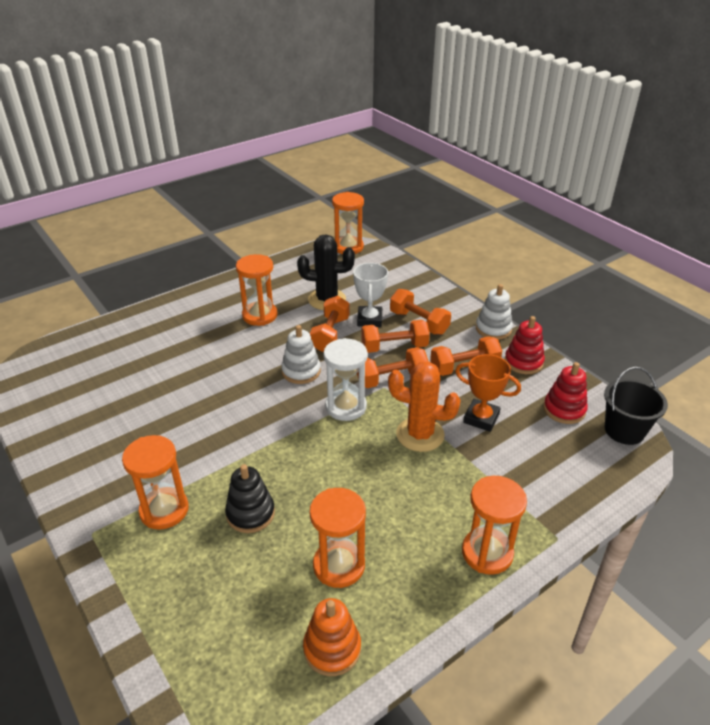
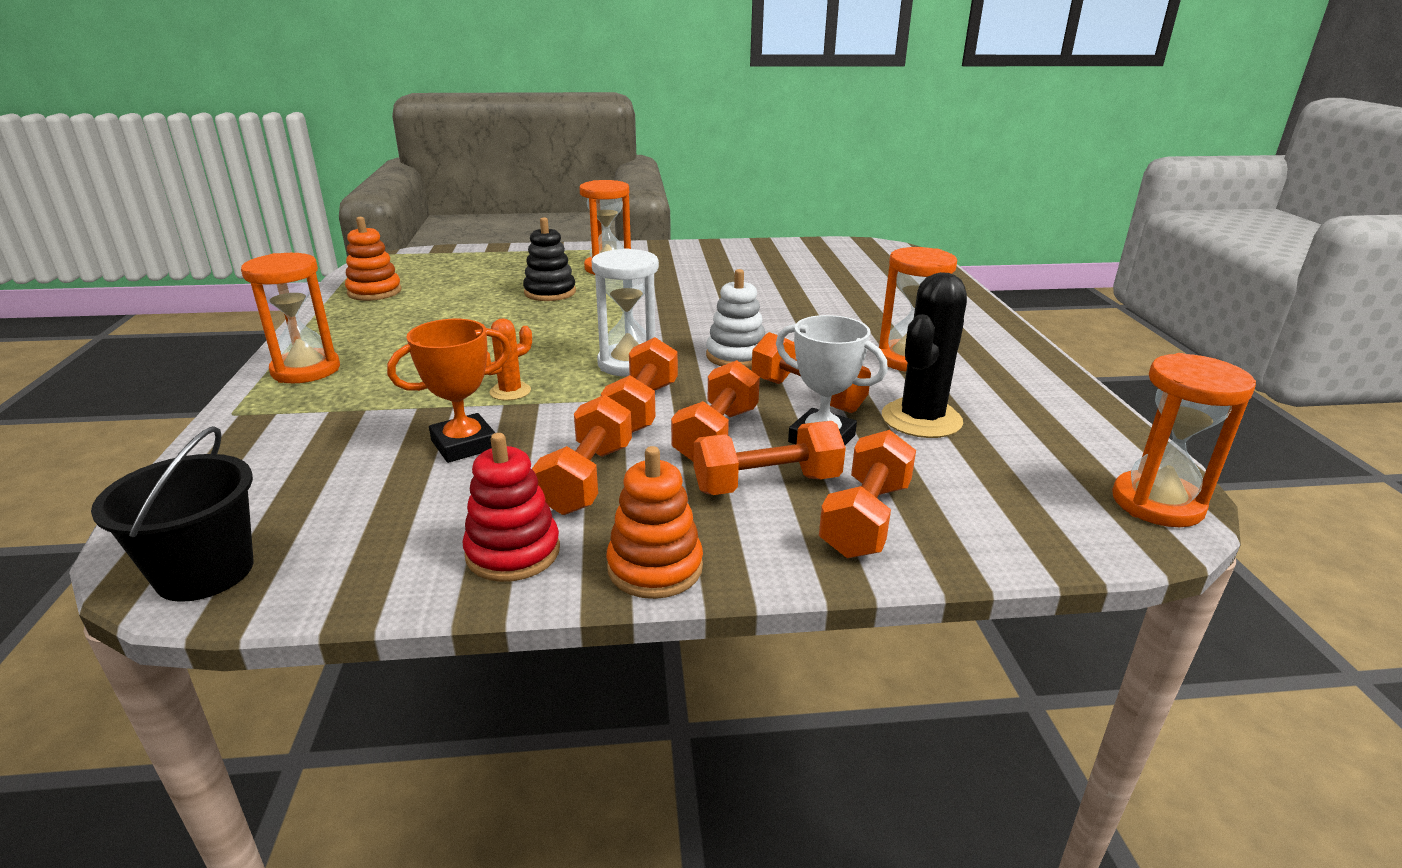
camera: 120 degrees right, 10 degrees down
(339, 565) = (433, 309): orange hourglass -> none
(418, 296) = (865, 519): none -> orange dumbbell
(420, 435) = (510, 391): orange cactus -> orange cactus, size x0.54
(493, 329) = (655, 568): white stacking toy -> orange stacking toy
(564, 409) = (350, 531): red stacking toy -> none

